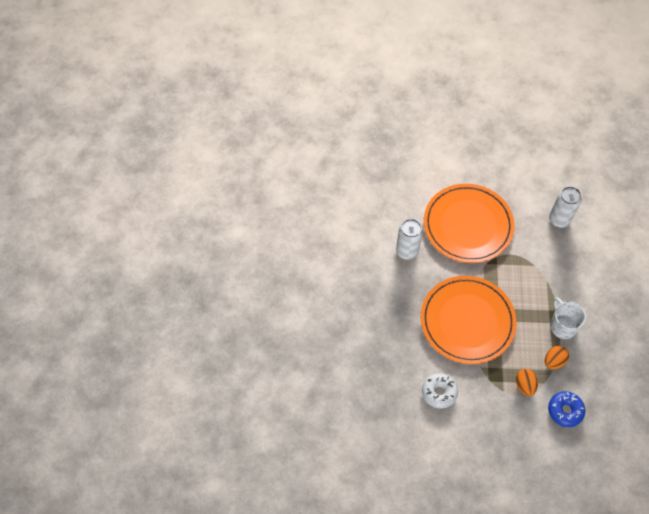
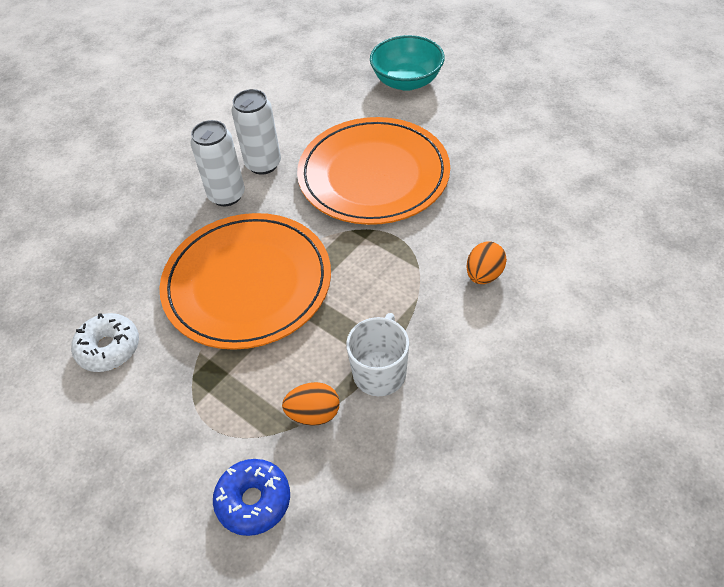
camera: 40 degrees right, 10 degrees down
(429, 154) = (407, 81): none -> turquoise bowl
(524, 385) = (233, 419): orange egg -> orange egg (484, 275)
(559, 219) = (517, 231): white can -> white can (226, 195)

